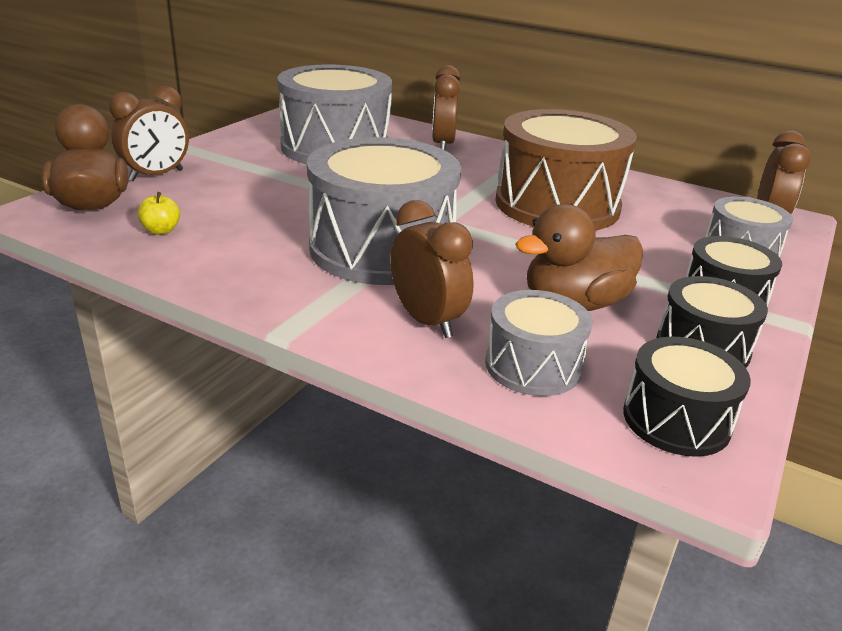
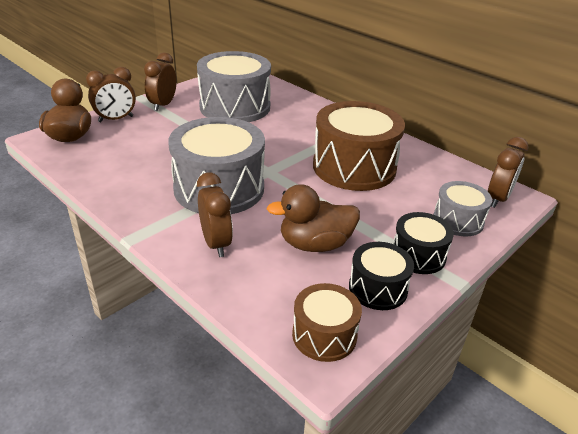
camera: 15 degrees right, 5 degrees up
(161, 231) = (99, 160): yellow apple -> none
(443, 145) = (307, 110): brown clock -> brown clock (163, 105)
(533, 366) = (260, 284): grey drum -> none
(676, 420) = (324, 335): black drum -> brown drum

